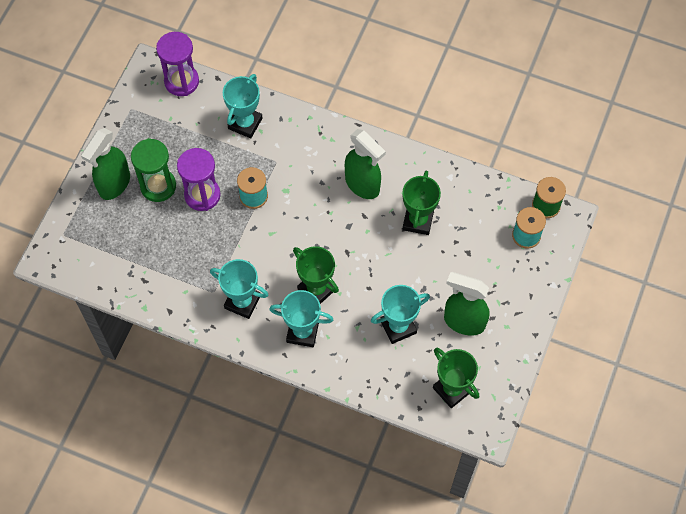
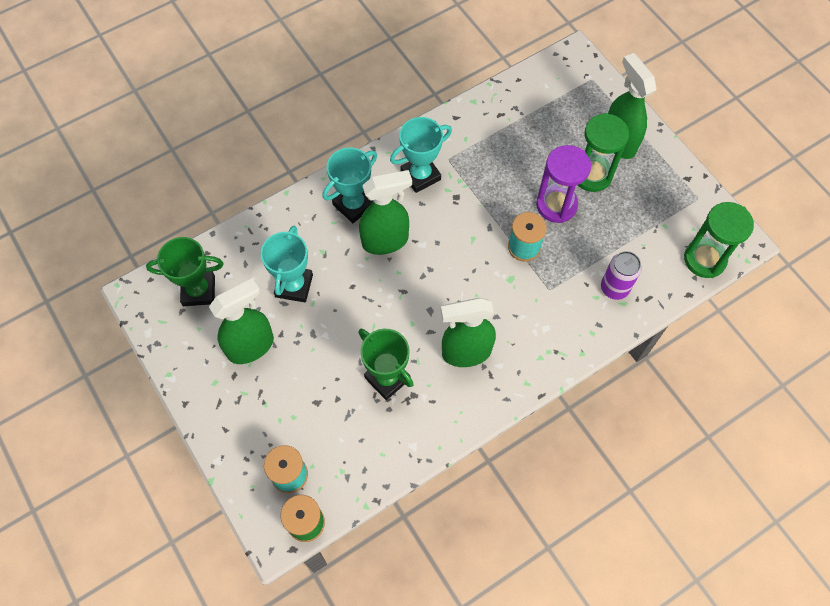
camera: 125 degrees right, 0 degrees up
(181, 81) = (704, 259): purple hourglass -> green hourglass
(245, 123) = (614, 288): turquoise trophy -> purple can
(316, 289) = (385, 241): green trophy -> green spray bottle

